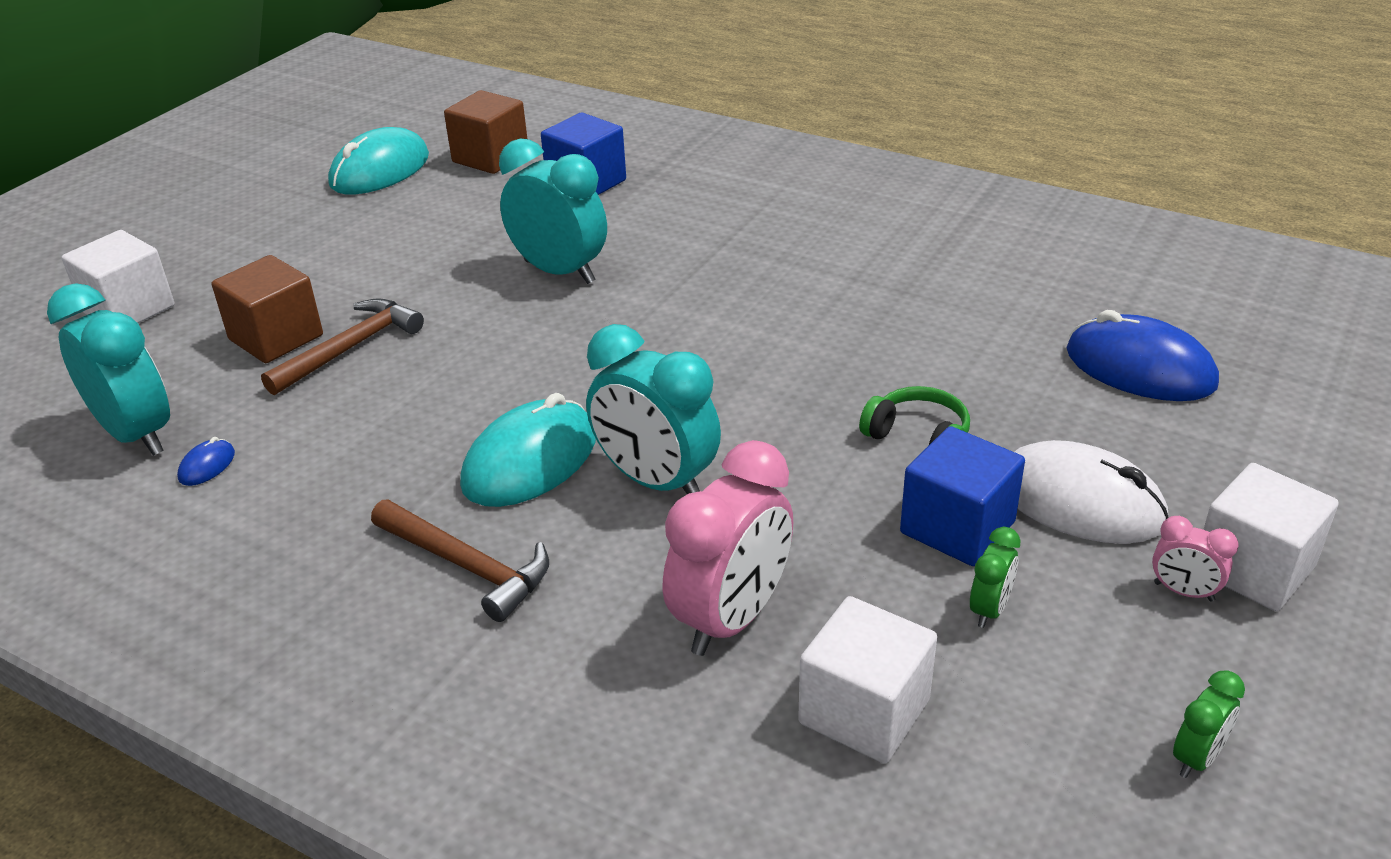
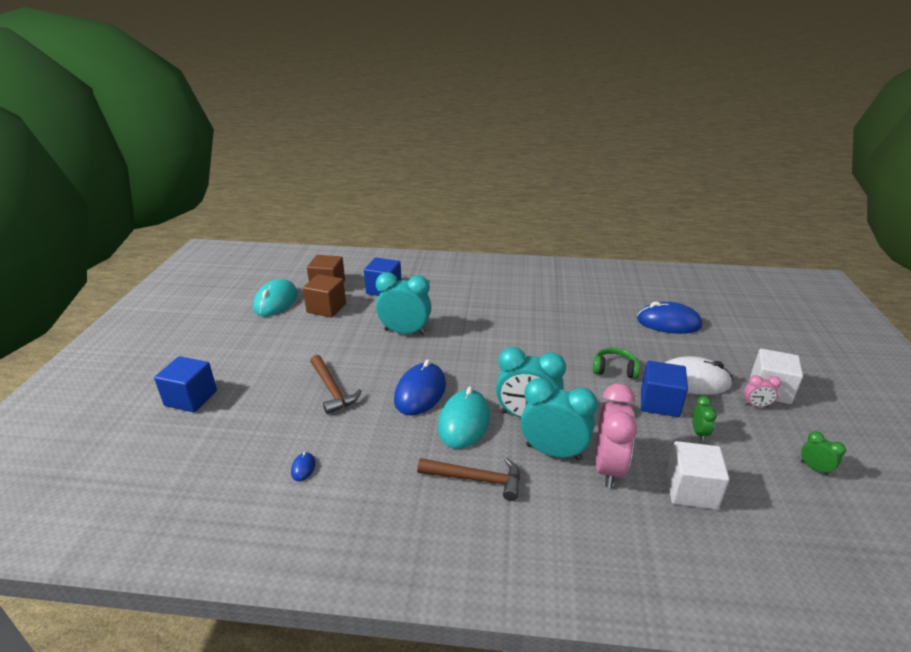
camera: 25 degrees left, 5 degrees down
(129, 309) = (191, 398): white cube -> blue cube
(137, 434) = (250, 462): turquoise clock -> turquoise clock (553, 452)
(276, 337) = (287, 394): brown cube -> brown cube (326, 308)
(351, 348) = (332, 390): brown hammer -> brown hammer turned 135 degrees clockwise
(496, 388) = (420, 392): none -> blue mouse
(1197, 758) = (814, 468): green clock -> green clock turned 60 degrees counterclockwise

